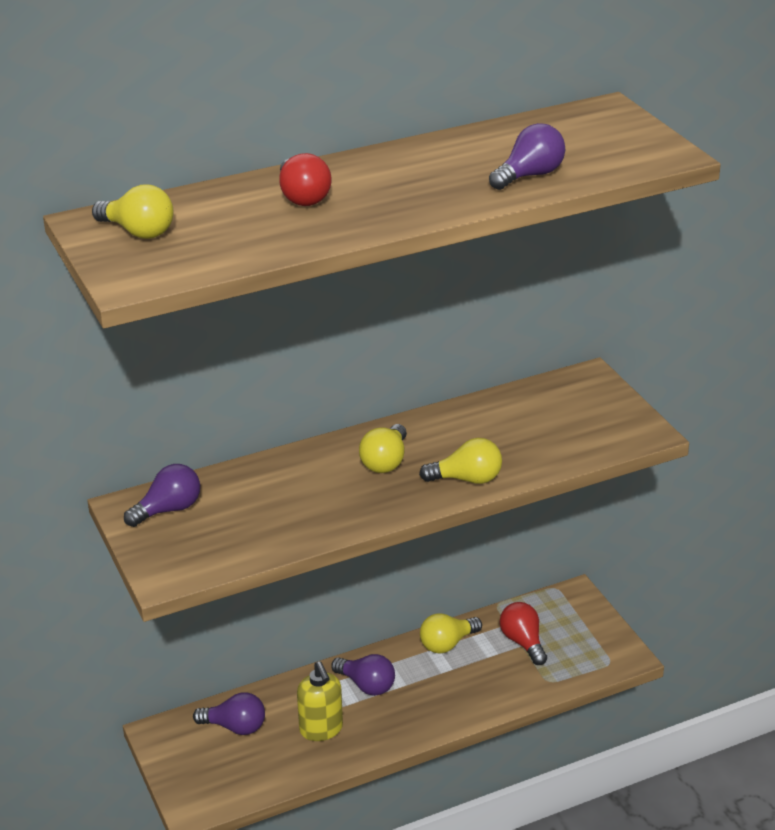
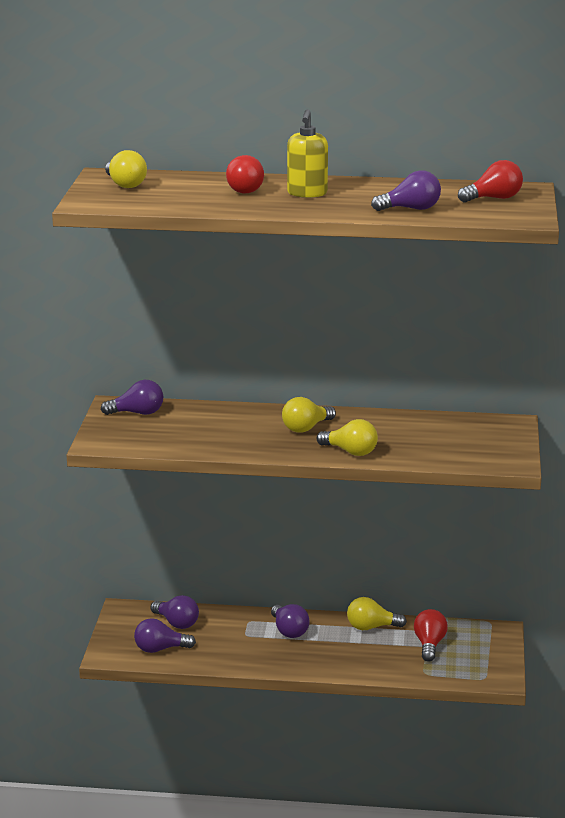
camera: 30 degrees right, 10 degrees down
(247, 772) = (160, 649): none -> purple light bulb
(321, 729) = (232, 644): yellow soap dispenser -> yellow soap dispenser (307, 193)
(594, 133) = (494, 198): none -> red light bulb

